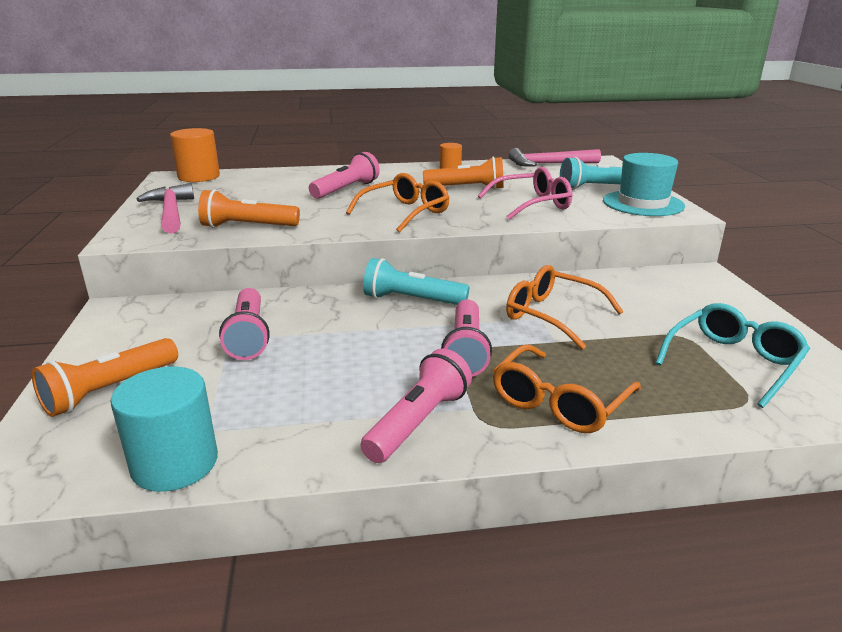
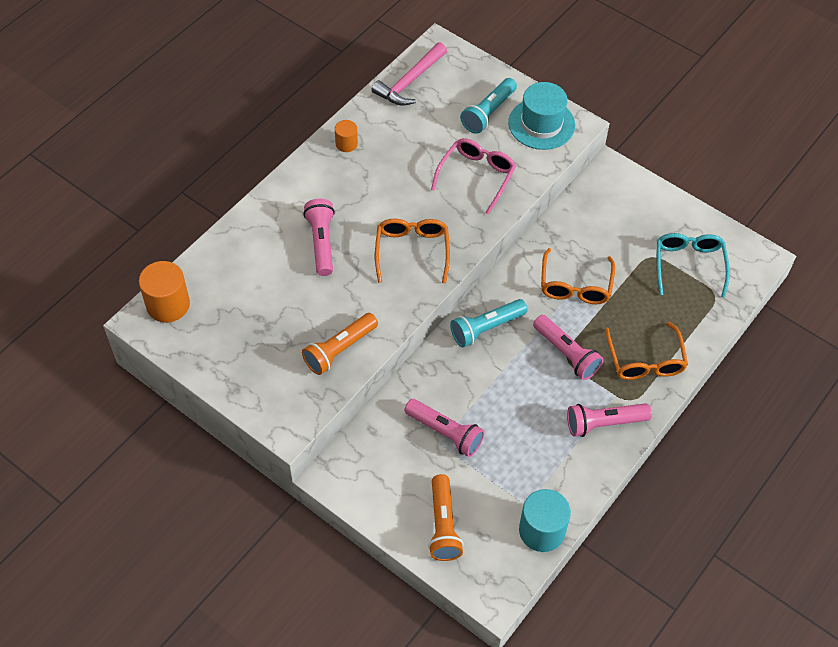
camera: 45 degrees left, 30 degrees up
(171, 212) = (252, 372): pink hammer -> none
(418, 422) = (604, 423): pink flashlight -> pink flashlight turned 90 degrees counterclockwise
(467, 188) = (403, 177): orange flashlight -> none
(553, 316) = (575, 285): orange glasses -> orange glasses turned 75 degrees counterclockwise

